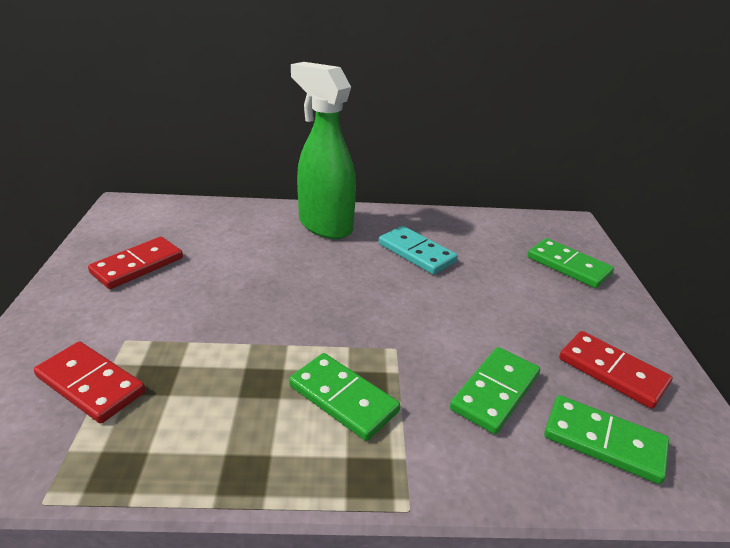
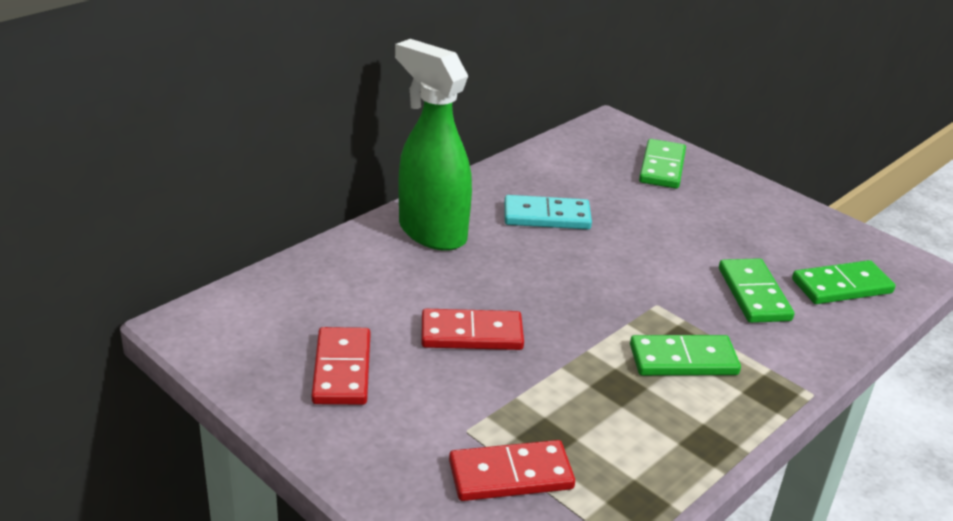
camera: 45 degrees left, 0 degrees up
(324, 226) = (431, 232): green spray bottle -> green spray bottle turned 45 degrees clockwise
(568, 266) = (662, 167): green domino -> green domino turned 75 degrees counterclockwise
(612, 371) = (790, 237): red domino -> red domino (471, 334)

